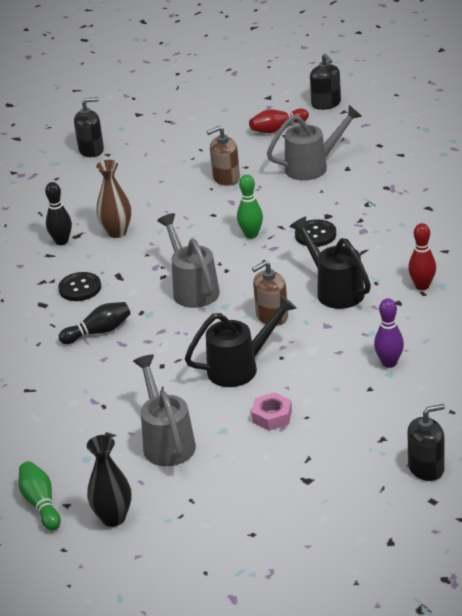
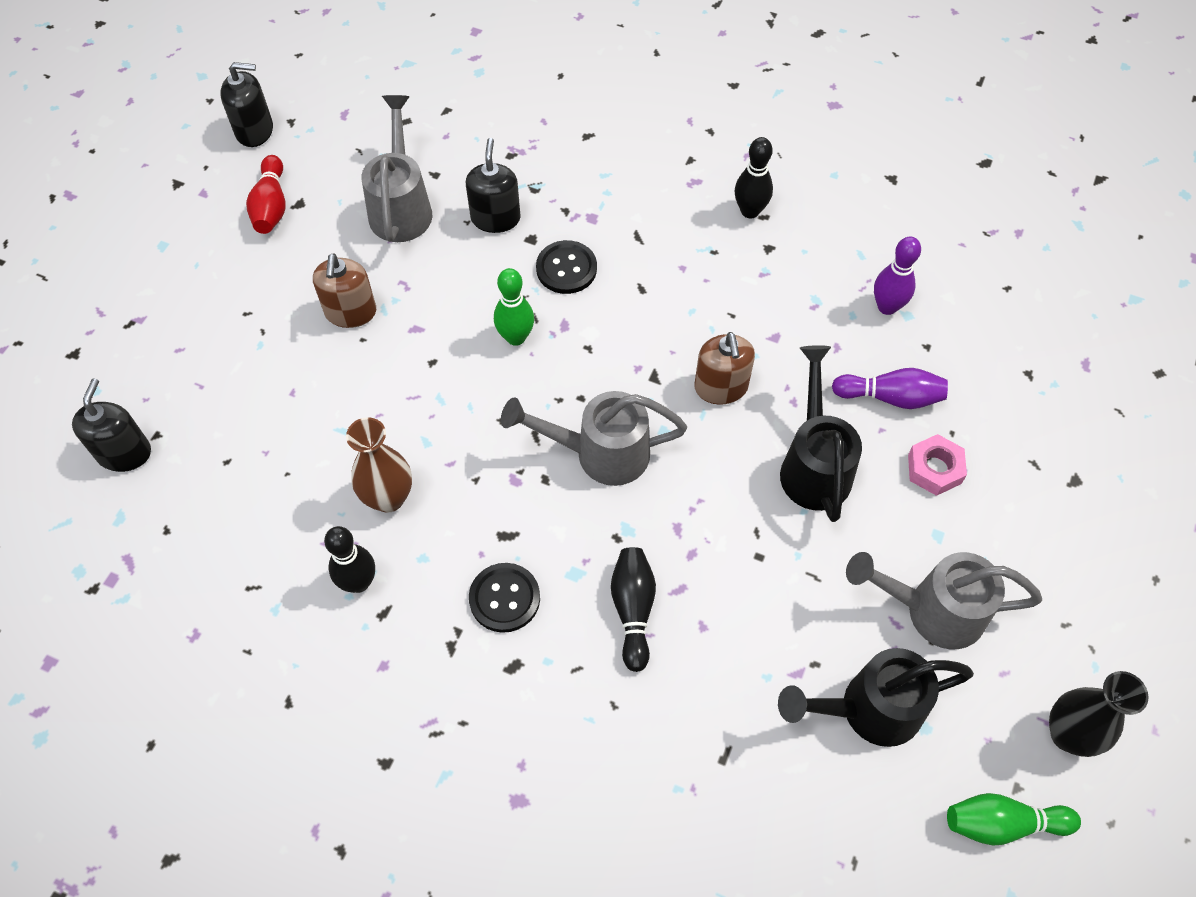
camera: 70 degrees left, 25 degrees up
(315, 384) = (890, 397): none -> purple bowling pin
(334, 290) = (703, 298): black watering can -> black watering can (867, 710)
(422, 286) = (750, 211): red bowling pin -> black bowling pin
(426, 468) = (1100, 354): black soap dispenser -> black soap dispenser (495, 218)

